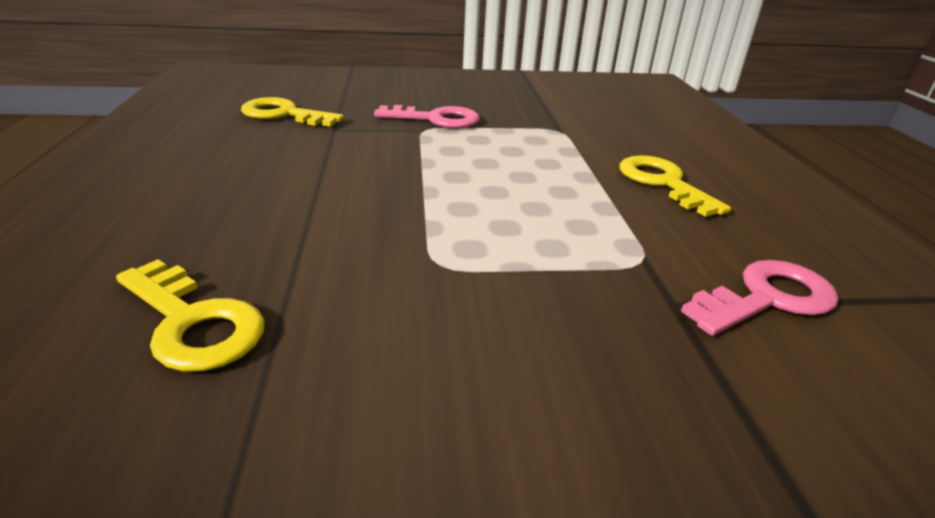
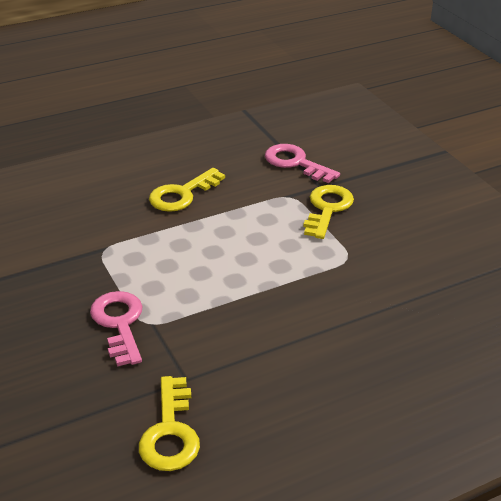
camera: 110 degrees left, 5 degrees up
(193, 323) = (460, 315): yellow key -> yellow key (327, 208)

